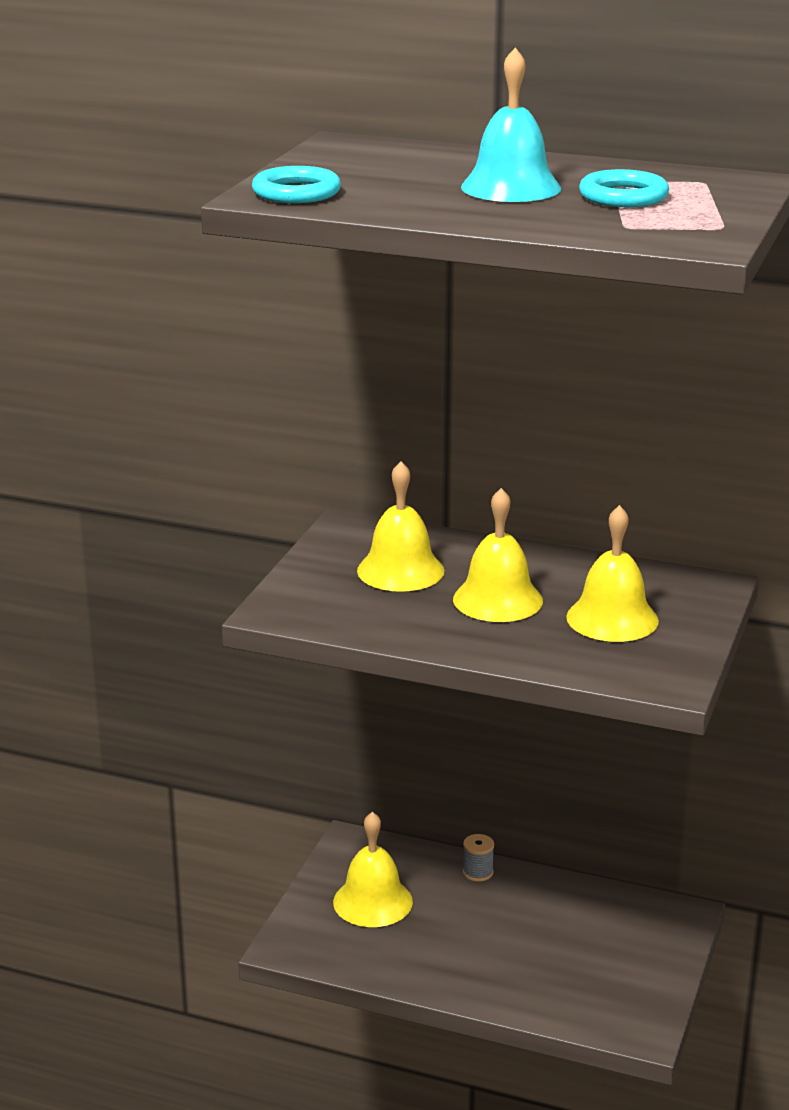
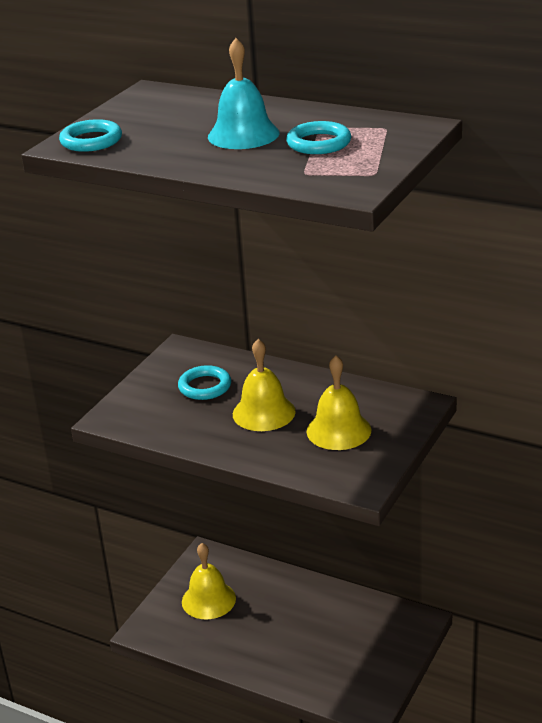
camera: 10 degrees right, 5 degrees up
(400, 570) = (205, 386): yellow bell -> turquoise ring
(478, 872) = (285, 581): grey spool -> none

